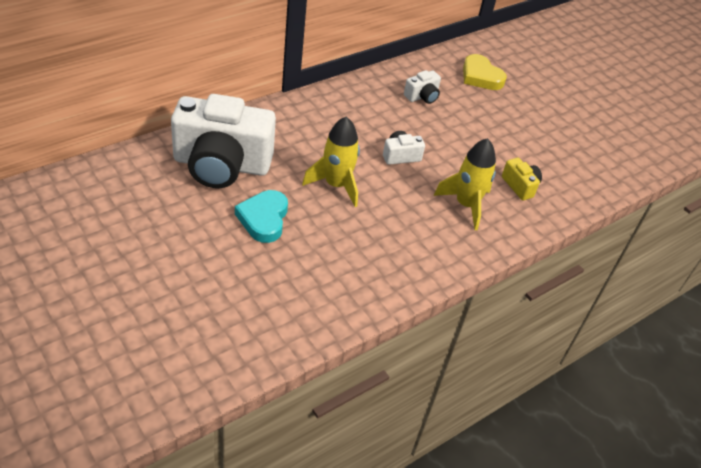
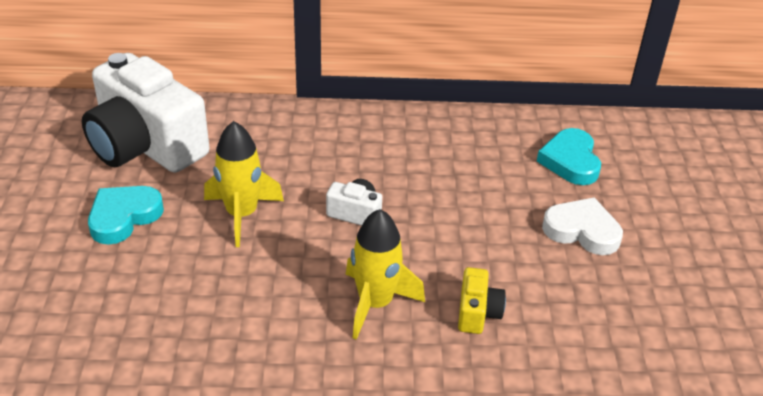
camera: 40 degrees right, 5 degrees down
(422, 96) = (461, 157): white camera -> none
(481, 76) = (570, 161): yellow heart -> turquoise heart
(524, 116) = (582, 231): none -> white heart

